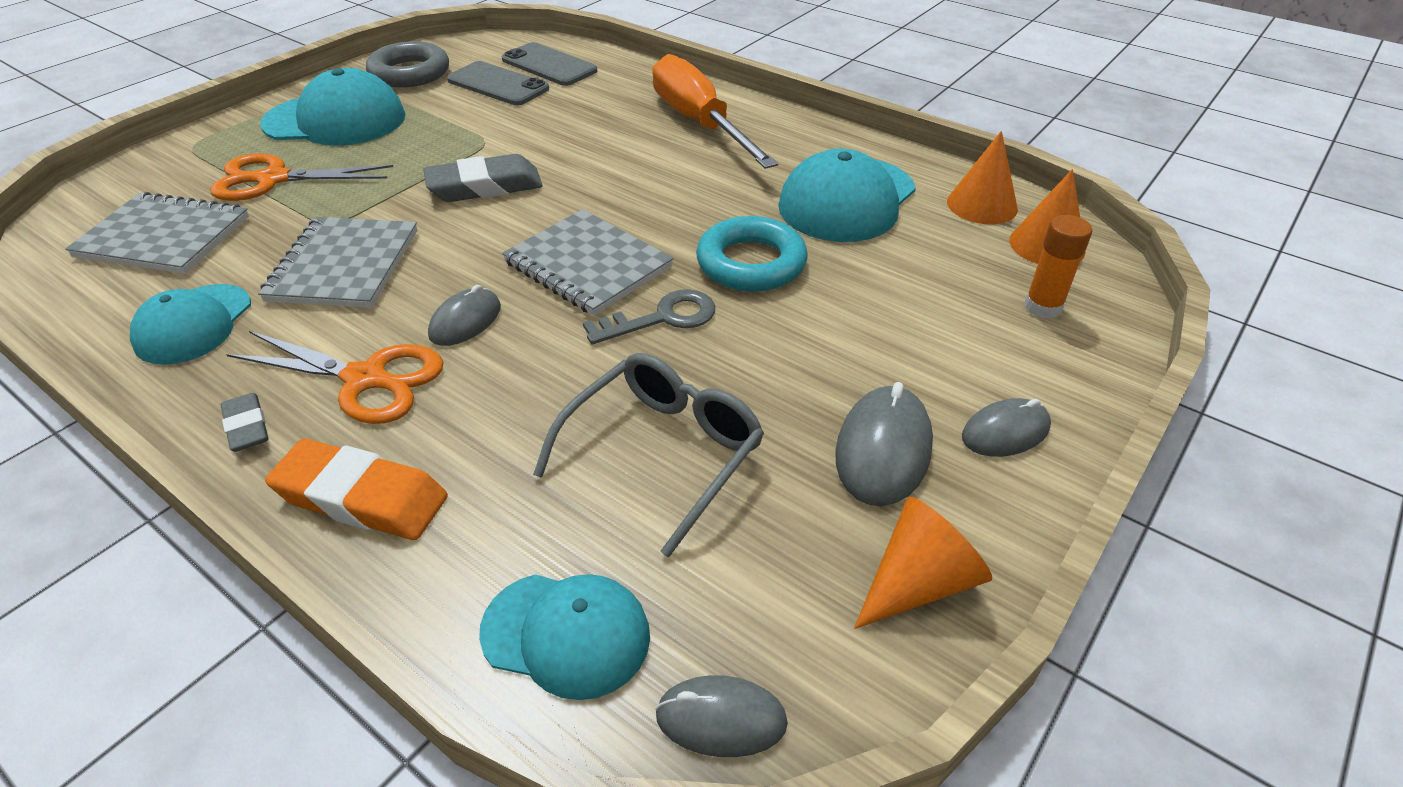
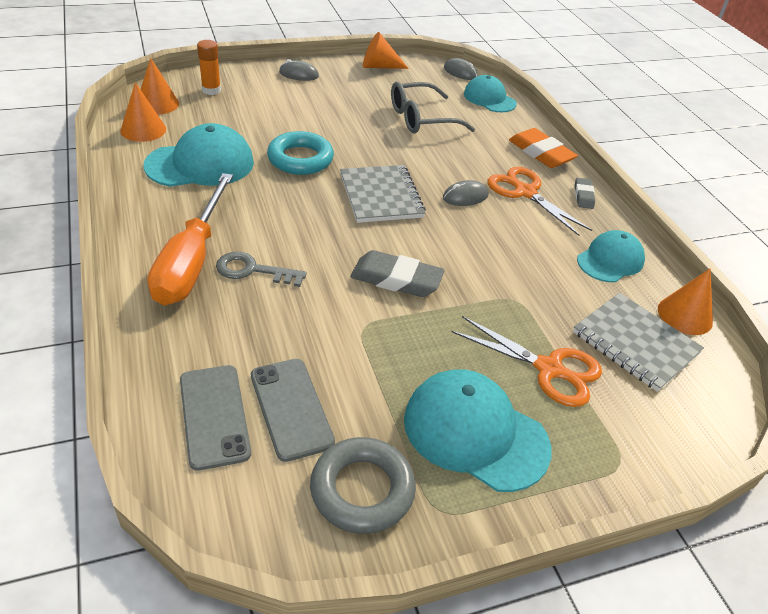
camera: 150 degrees left, 0 degrees up
(79, 294) = (685, 315): none -> orange cone
(344, 265) = (517, 260): grey notebook -> none
(662, 318) = (372, 157): grey key -> grey key (252, 270)
(883, 450) = (345, 88): grey mouse -> none

